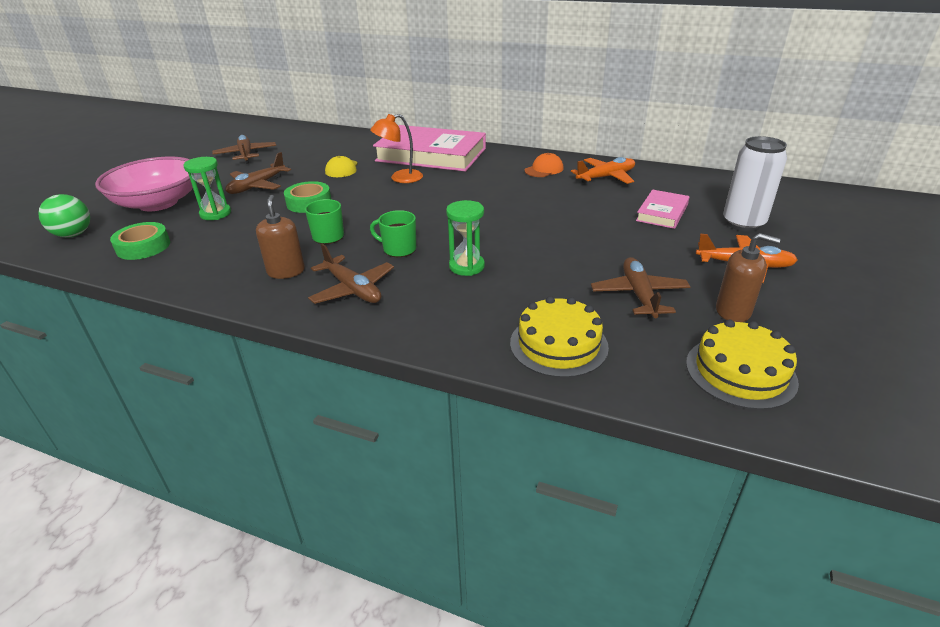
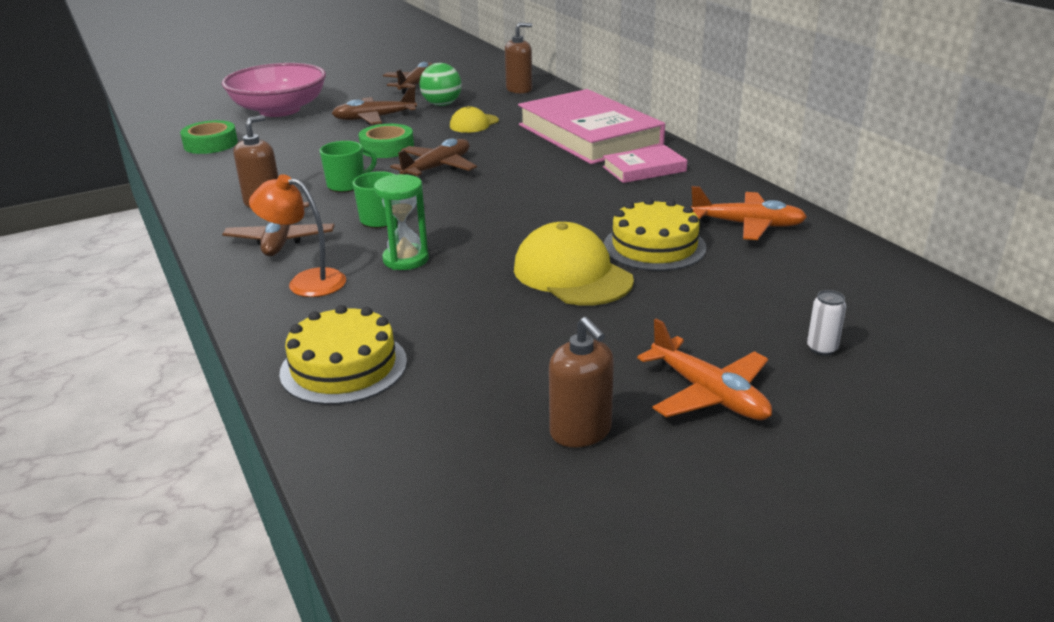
camera: 40 degrees right, 5 degrees down
(73, 234) = (187, 118): green ball -> green ball (442, 104)
(215, 213) = (302, 133): green hourglass -> none
(330, 139) = (519, 89): none -> brown soap dispenser
(400, 178) = (510, 150): orange lamp -> orange lamp (306, 282)
(544, 169) = (686, 190): orange cap -> none
(575, 235) = (572, 274): none -> yellow cap
(639, 295) = (513, 363): brown plane -> brown plane (437, 168)
(662, 212) = (733, 291): pink book -> pink book (644, 169)
(740, 372) = (455, 488): yellow cake -> yellow cake (654, 246)
(743, 223) = (822, 349): white can -> white can, size x0.43

